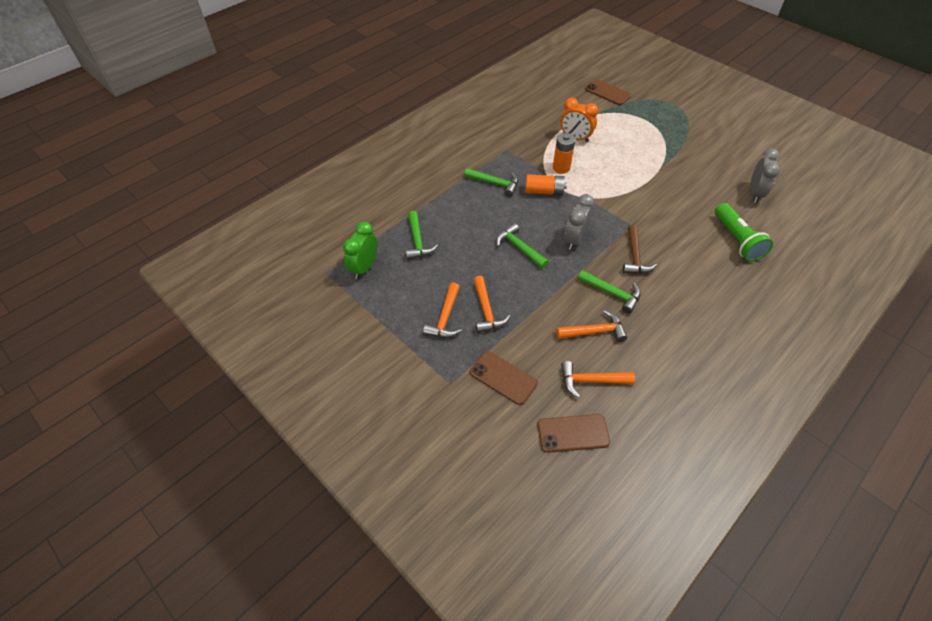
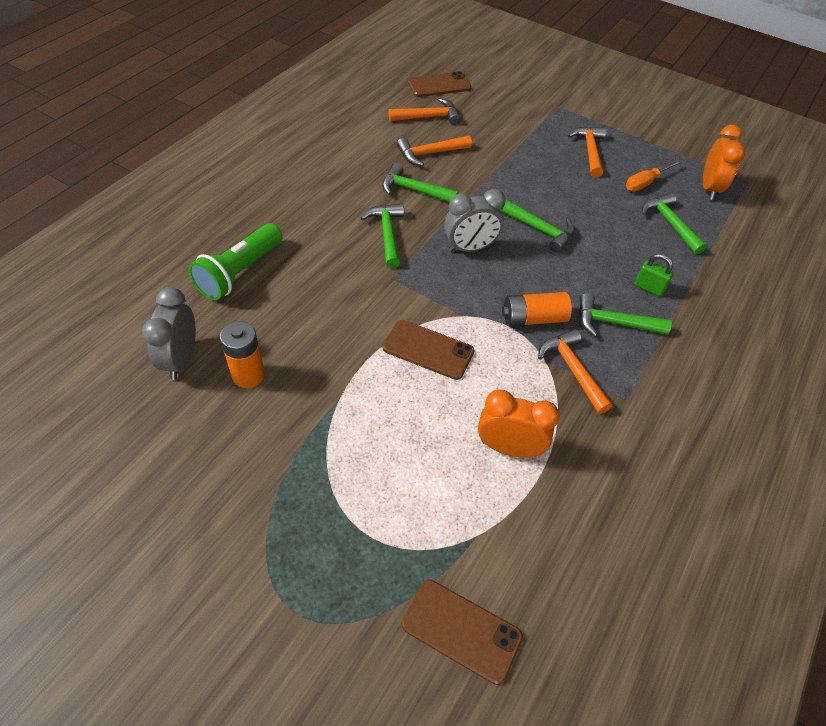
camera: 165 degrees right, 0 degrees up
(364, 268) = (709, 188): green clock -> orange clock
(414, 279) = (645, 183): none -> orange screwdriver
(461, 200) = (649, 288): none -> green padlock
(486, 311) = (550, 161): orange hammer -> orange hammer (572, 369)
(503, 378) = (511, 113): brown phone -> brown phone (428, 350)
(561, 168) = (518, 369): orange battery -> orange battery (248, 375)
(575, 239) = (470, 248): grey clock -> grey clock turned 60 degrees clockwise
(635, 257) = (387, 234): brown hammer -> green hammer
(736, 240) = (239, 272): green flashlight -> green flashlight turned 120 degrees counterclockwise

